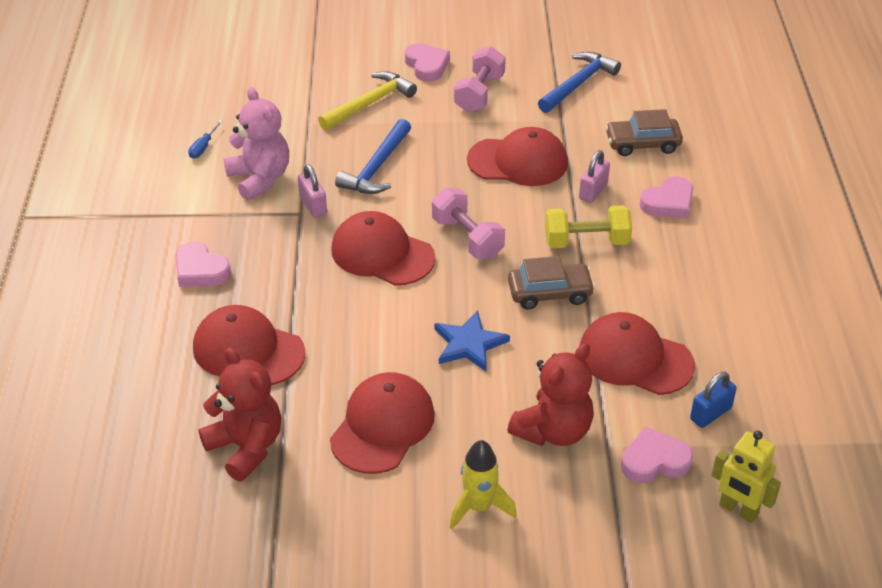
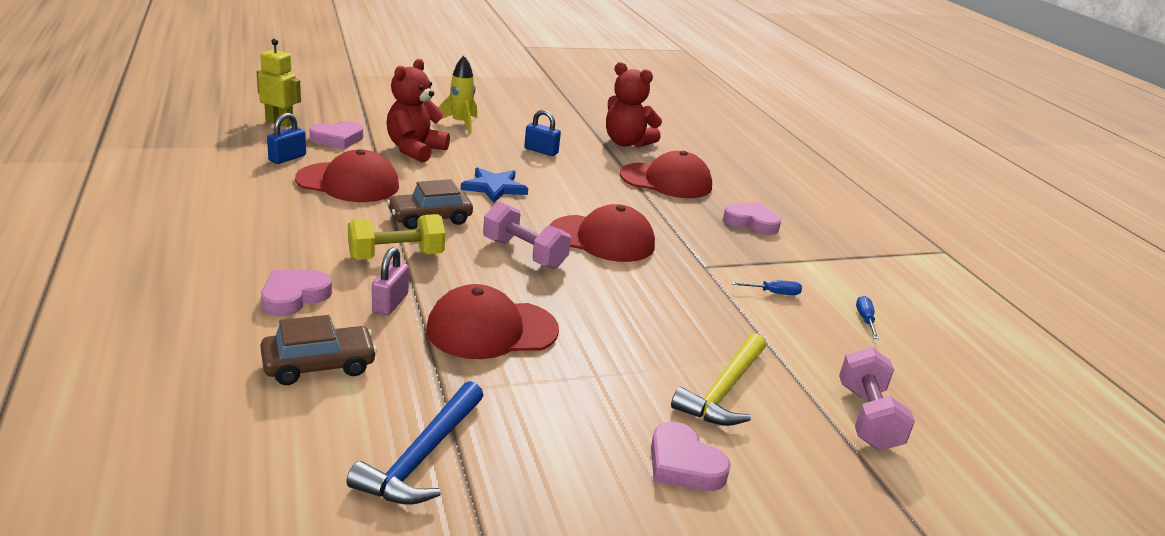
camera: 160 degrees right, 15 degrees down
(260, 179) = (773, 293): pink teddy bear -> blue screwdriver
(313, 206) = (697, 272): pink padlock -> none
(377, 167) = (658, 312): blue hammer -> none
(383, 426) = (541, 151): red cap -> blue padlock
(479, 94) = (578, 421): pink dumbbell -> pink dumbbell (867, 418)

